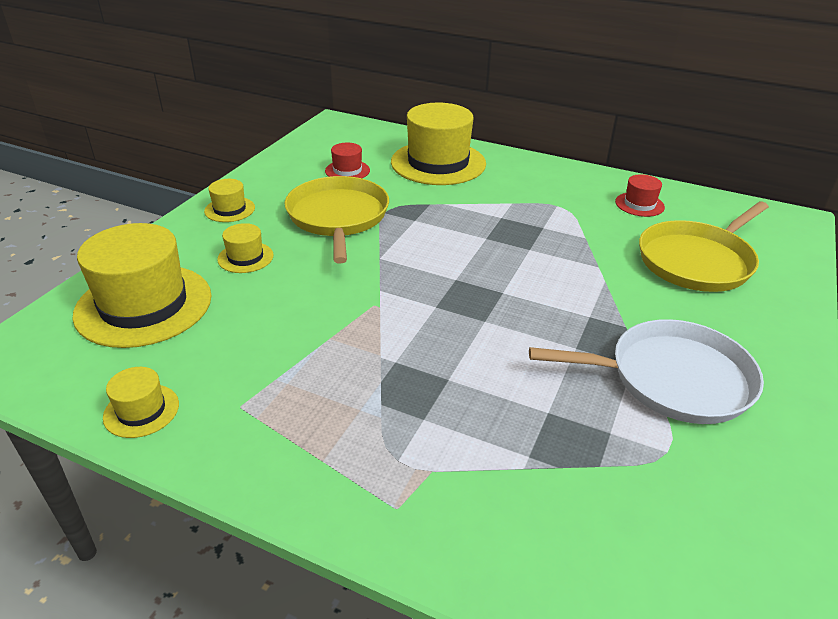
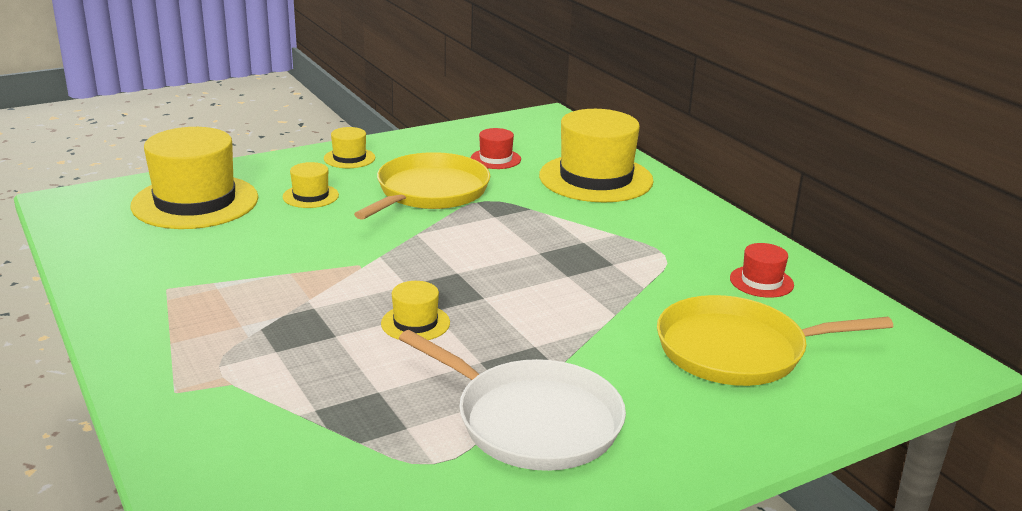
camera: 35 degrees right, 10 degrees down
(141, 410) = (105, 264): yellow hat -> yellow hat (415, 323)

